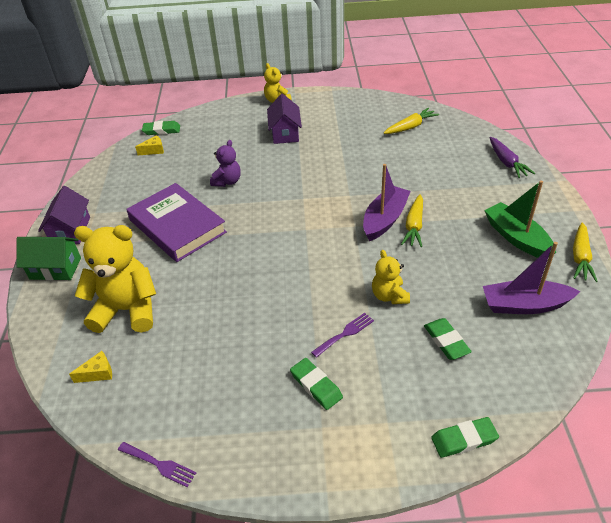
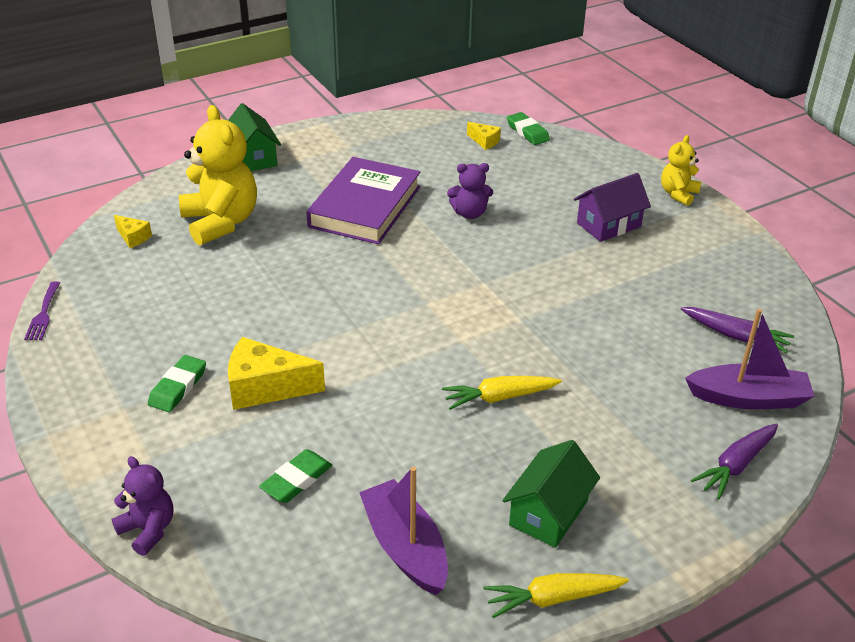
camera: 60 degrees right, 5 degrees down
(70, 230) = (312, 143): purple house -> none
(345, 333) = (265, 387): purple fork -> yellow cheese
(384, 219) = (493, 366): purple boat -> purple boat (748, 398)
(389, 296) = (348, 408): yellow teddy bear -> none
(410, 127) = (734, 335): yellow carrot -> purple carrot
(464, 439) = (148, 530): green eraser -> purple teddy bear
(517, 238) = (548, 513): green boat -> green house

